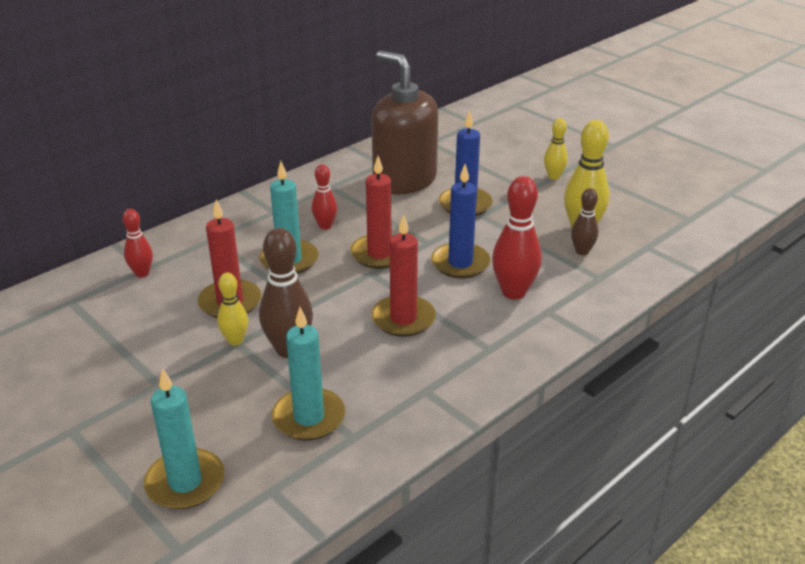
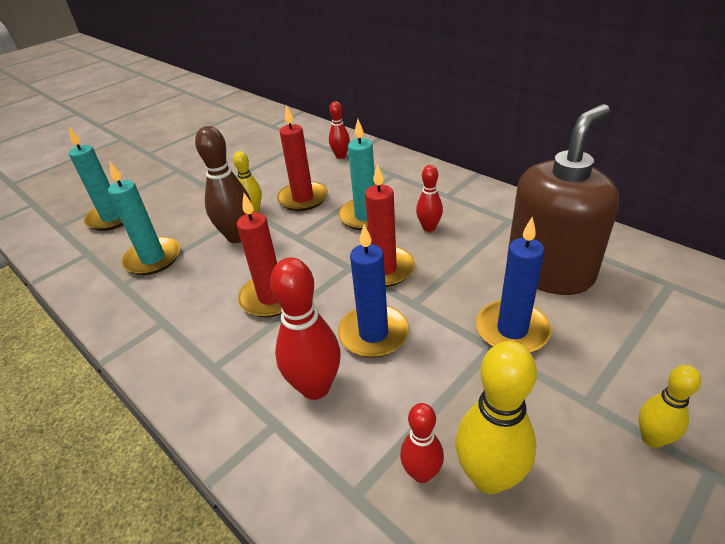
camera: 90 degrees right, 5 degrees up
(582, 251) = (421, 473): brown bowling pin -> red bowling pin

